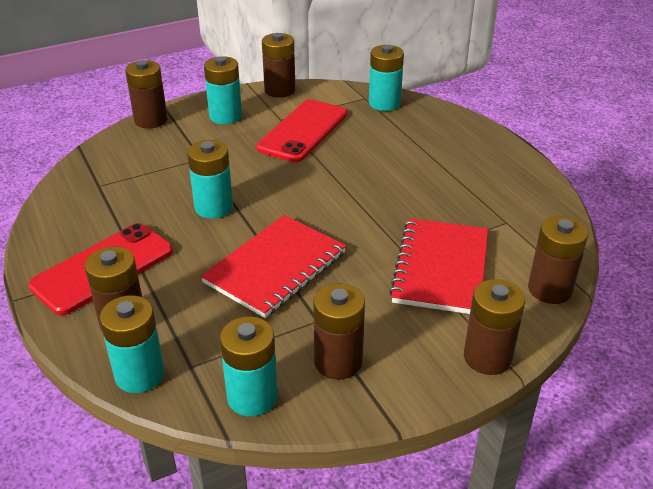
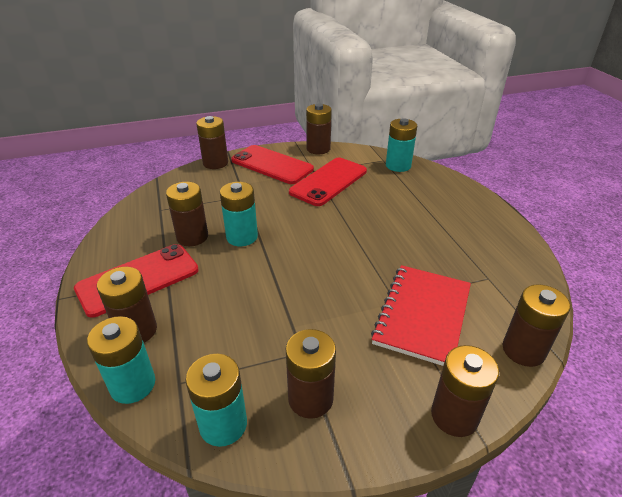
camera: 10 degrees right, 0 degrees up
(152, 213) = (192, 237): none -> brown battery
(225, 116) = (272, 165): turquoise battery -> red phone
(275, 267) = (277, 296): red notebook -> none

